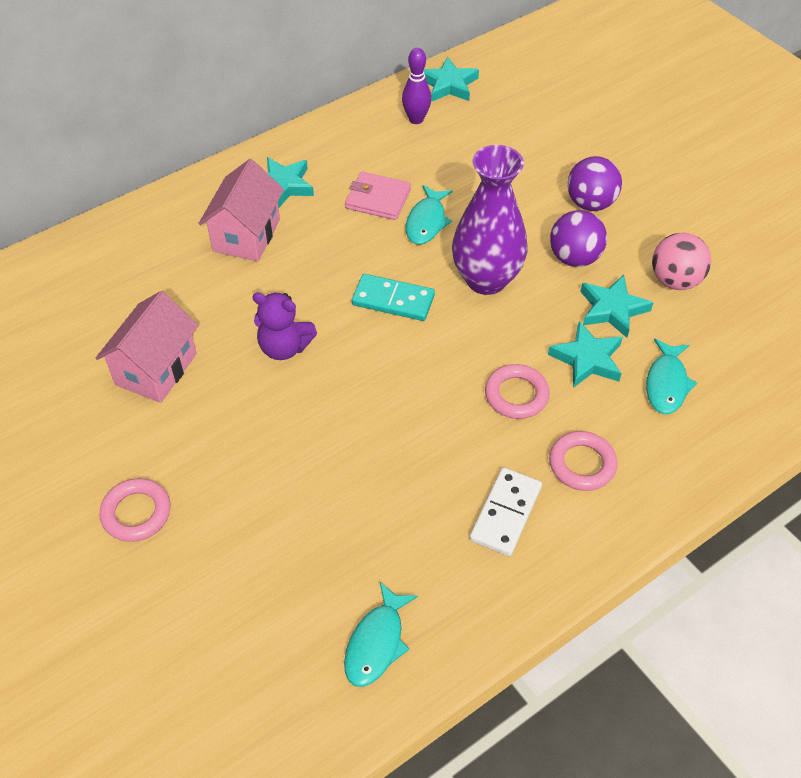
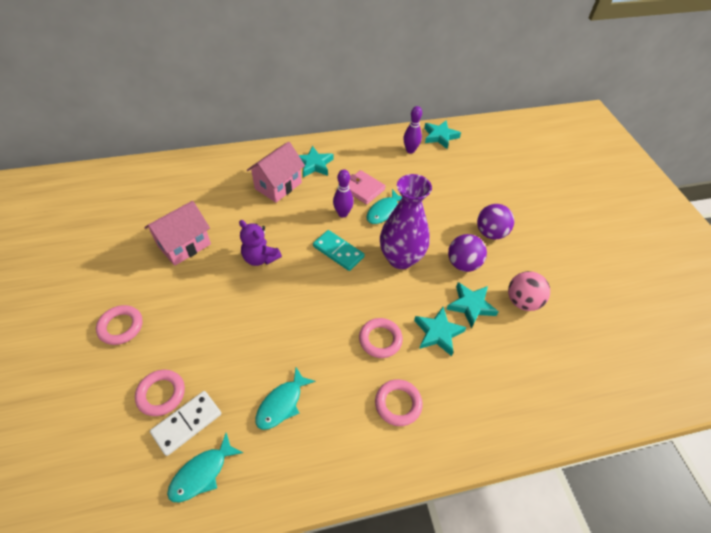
camera: 20 degrees right, 0 degrees up
(257, 574) = (161, 394): none -> pink ring
(369, 244) = (343, 213): none -> purple bowling pin
(506, 513) = (331, 418): white domino -> white domino (187, 423)
(666, 384) = (482, 370): turquoise fish -> turquoise fish (282, 404)

